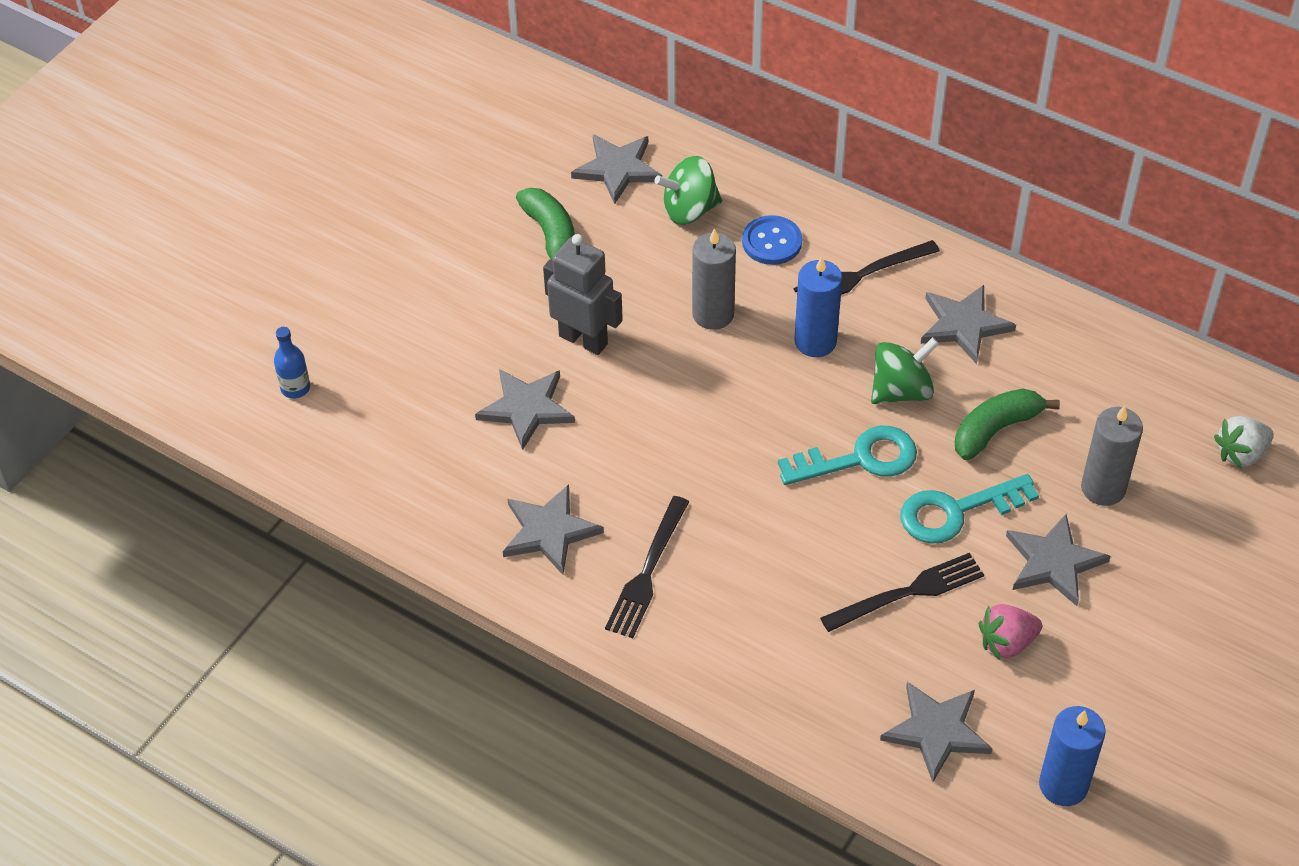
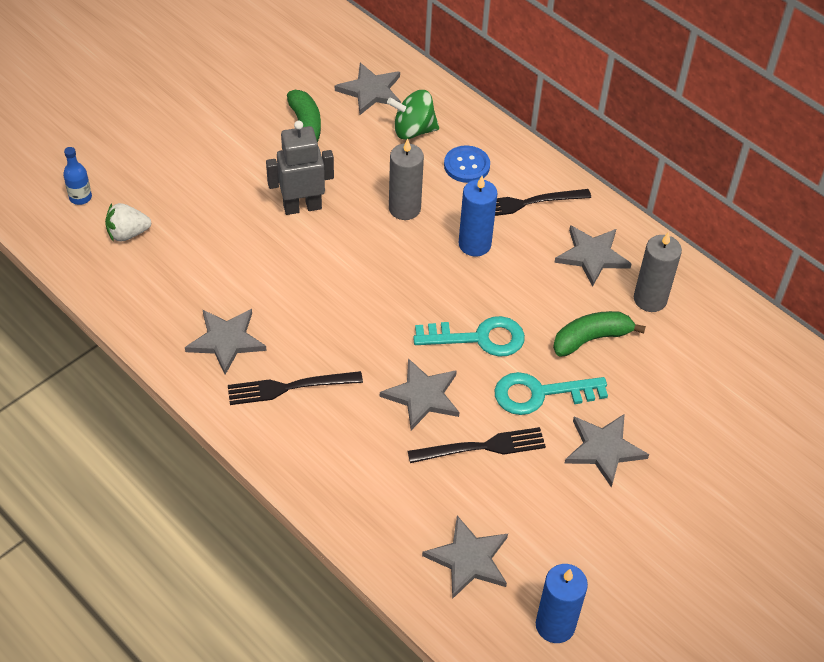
camera: 10 degrees right, 0 degrees up
(526, 408) = (242, 247): grey star -> grey star (422, 396)
(583, 339) = (302, 207): grey robot -> grey robot turned 60 degrees counterclockwise
(647, 573) = (288, 388): black fork -> black fork turned 45 degrees clockwise
(901, 391) = (528, 294): green spinning top -> none
(1007, 643) = (546, 503): pink strawberry -> none
(1103, 488) = (661, 401): grey candle -> grey candle (650, 299)
(1241, 453) = (779, 398): white strawberry -> white strawberry (128, 234)

